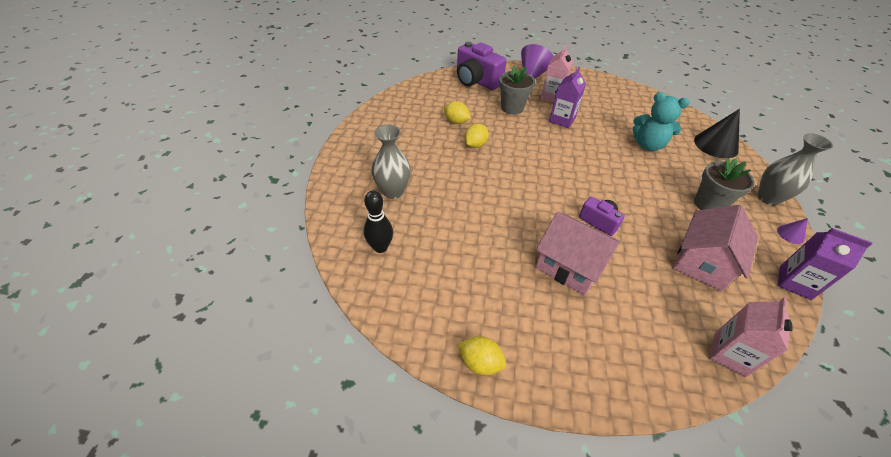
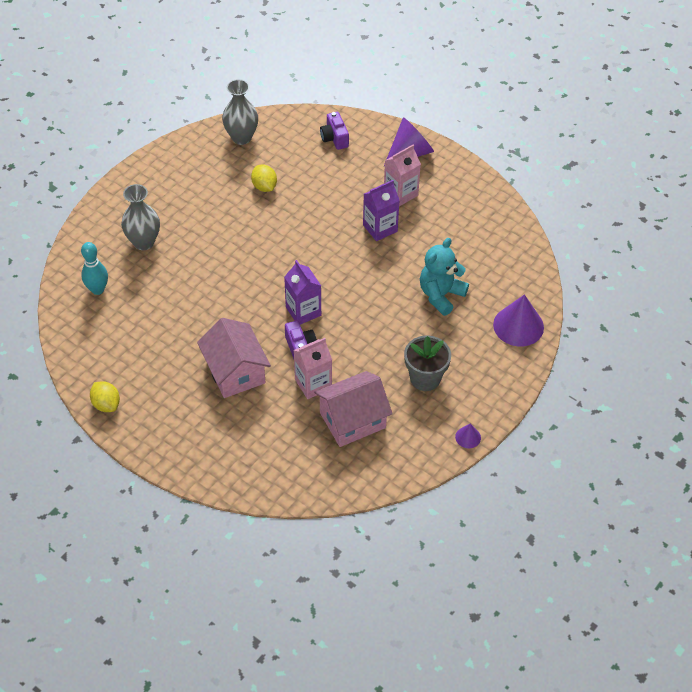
camera: 30 degrees right, 5 degrees up
(380, 247) = (97, 289): black bowling pin -> turquoise bowling pin
(475, 145) = (259, 222): yellow lemon -> none
(476, 81) = (334, 138): purple camera -> purple camera, size x0.55
(512, 108) = (340, 191): grey flower pot -> none
(648, 145) = (441, 295): turquoise teddy bear -> turquoise teddy bear turned 75 degrees clockwise
(716, 145) = (518, 326): black cone -> purple cone
(729, 354) = (290, 485): pink carton -> pink carton (313, 384)
(768, 198) = (495, 399): grey vase -> grey vase (241, 137)
(794, 282) = (413, 471): purple carton -> purple carton (303, 311)

